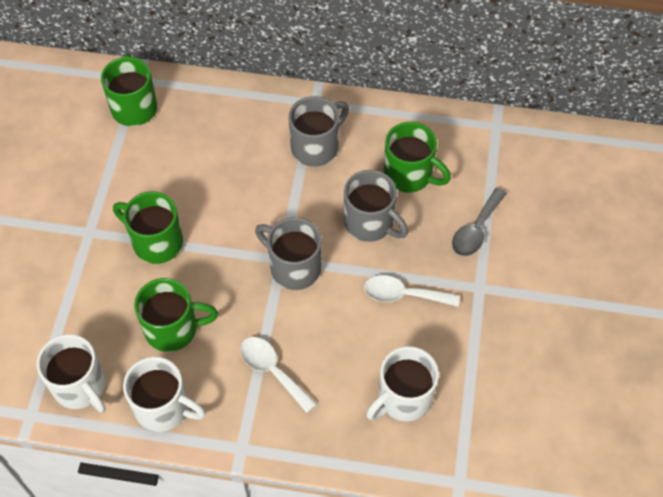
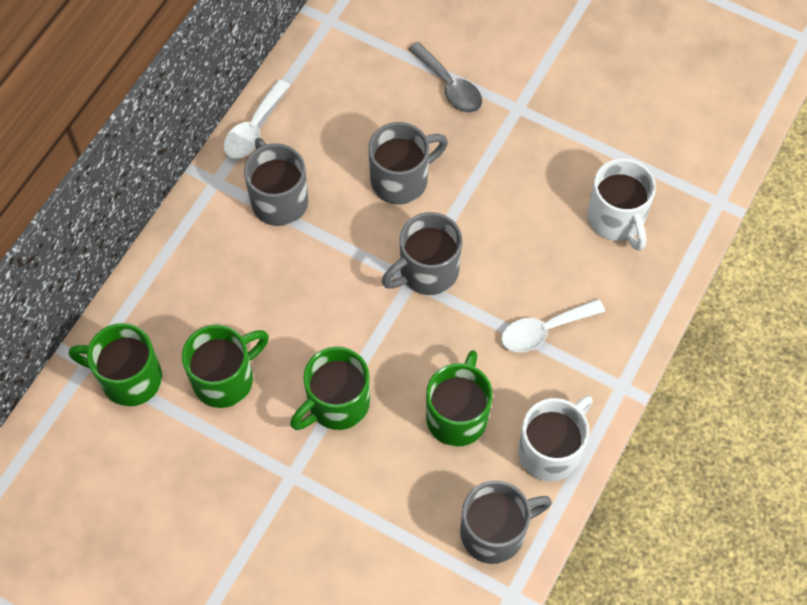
camera: 70 degrees left, 5 degrees up
(80, 386) = (495, 532): white mug -> grey mug
(403, 295) = (500, 178): white spoon -> white spoon (254, 128)
(409, 175) = (356, 122): green mug -> green mug (225, 378)

